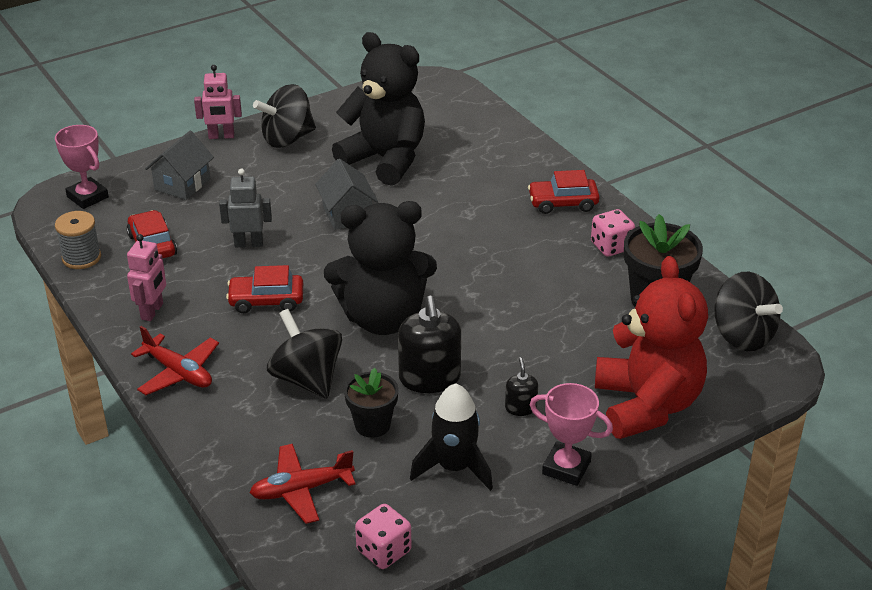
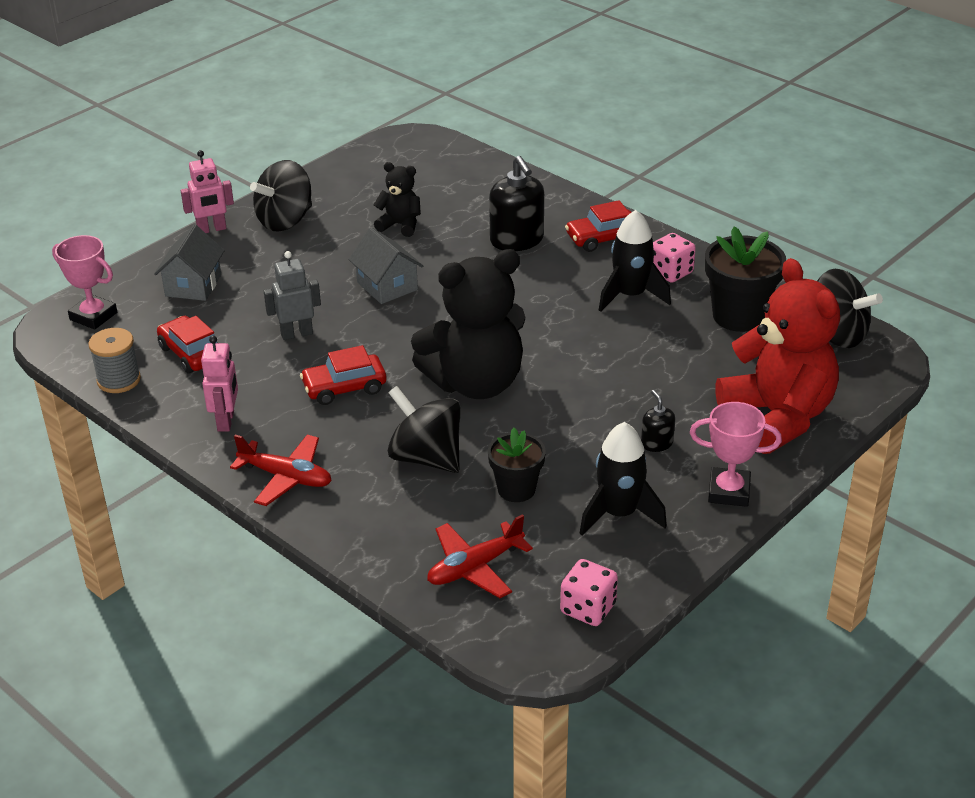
camera: 15 degrees left, 0 degrees up
(385, 159) = (400, 225): black teddy bear -> black teddy bear, size x0.48
(429, 378) = (552, 432): black soap dispenser -> black soap dispenser (517, 240)
(563, 262) = (630, 295): none -> black rocket

